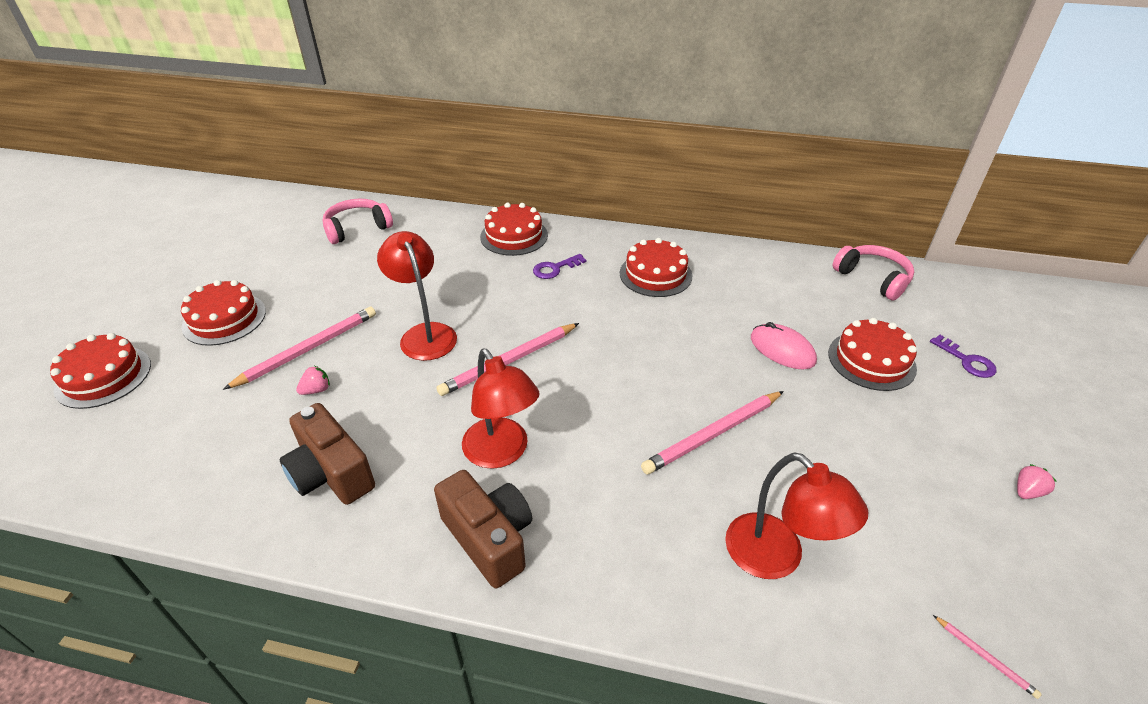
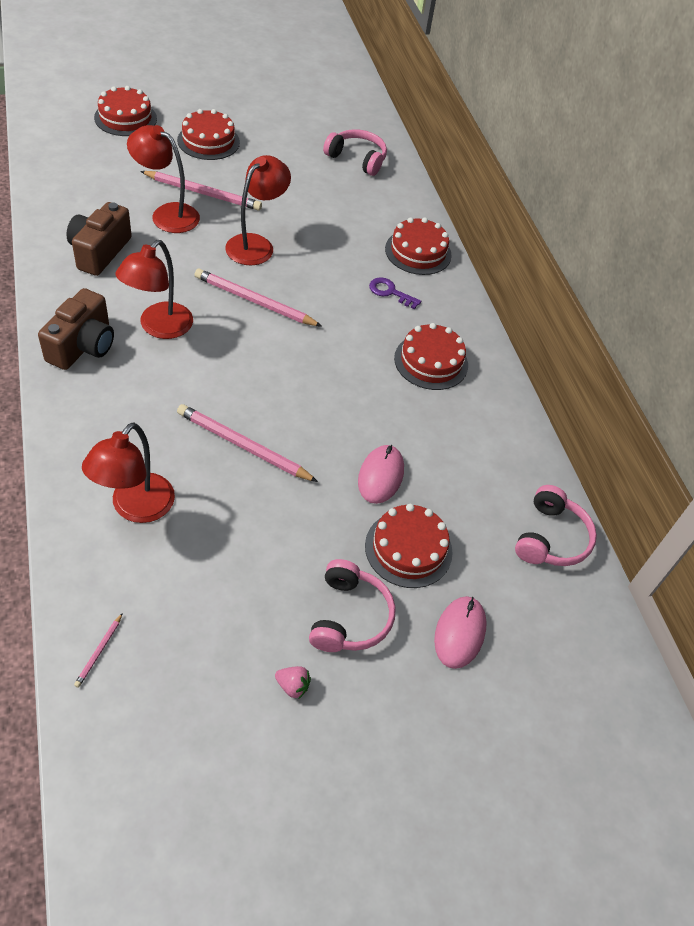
camera: 55 degrees right, 10 degrees up
(316, 390) = (167, 214): pink strawberry -> red lamp
(945, 424) = (349, 616): none -> pink headphones
(967, 361) = (459, 633): purple key -> pink mouse

